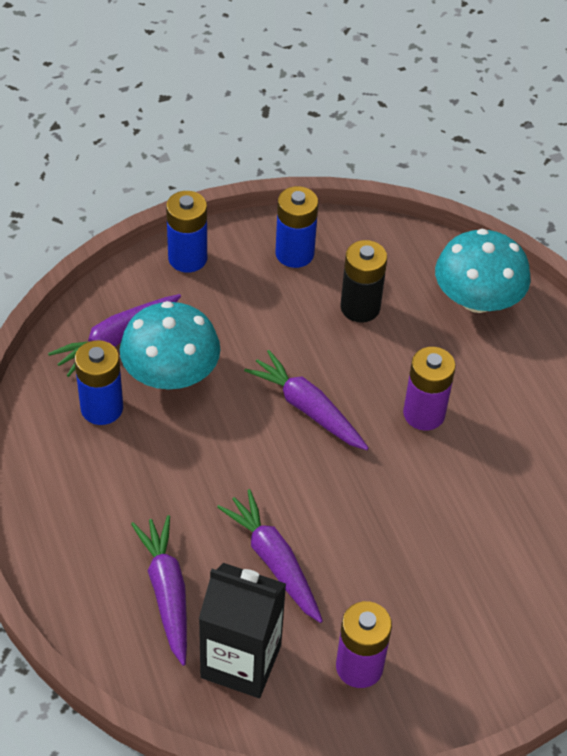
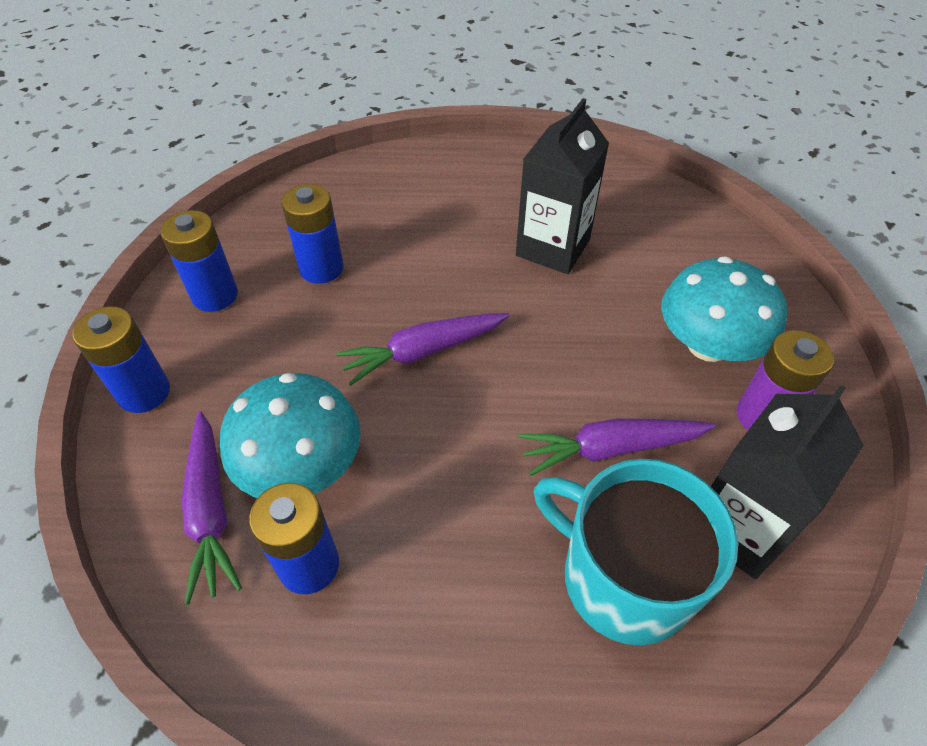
camera: 65 degrees left, 0 degrees up
(167, 592) = (623, 578): purple carrot -> turquoise mug
(360, 307) = (321, 268): black battery -> blue battery
(424, 414) = (476, 266): purple battery -> none
(477, 299) = (367, 188): turquoise mushroom -> turquoise mushroom (708, 345)
(480, 465) = (553, 248): none -> black carton

